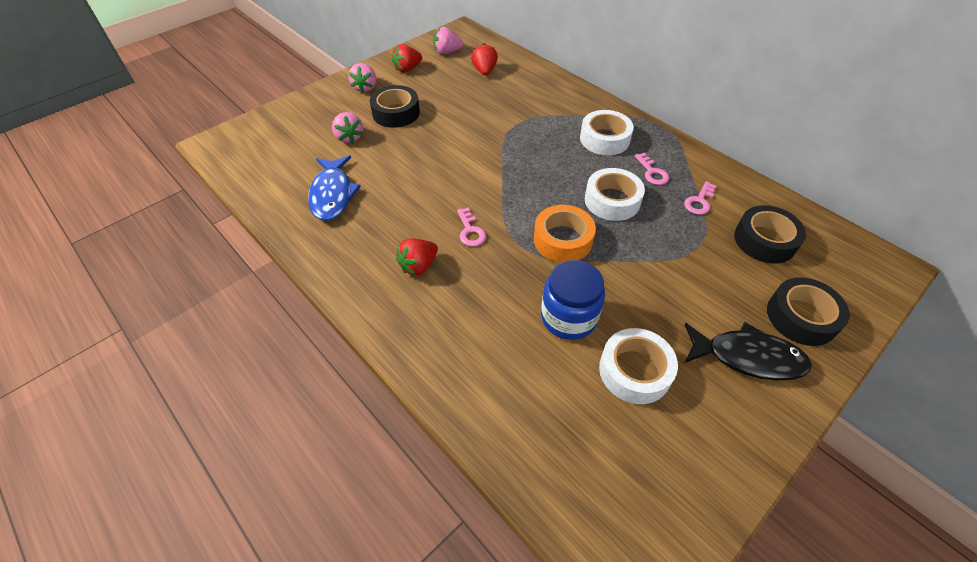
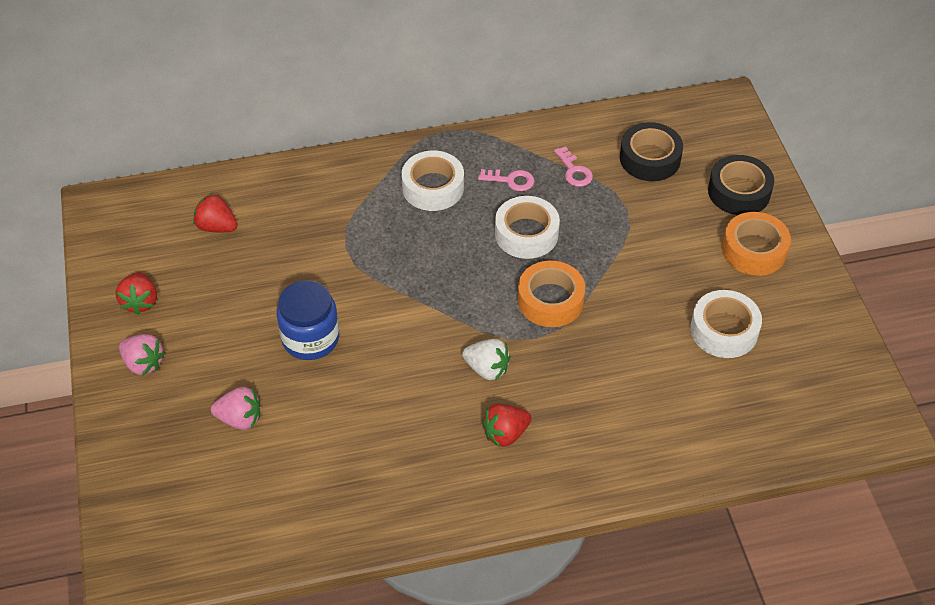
camera: 60 degrees left, 0 degrees up
(332, 194) = (337, 473): blue fish -> none
(396, 113) = (228, 352): black tape -> none
(418, 266) = (505, 434): red strawberry -> red strawberry turned 75 degrees clockwise
(447, 52) = (139, 244): pink strawberry -> none
(470, 231) = (487, 369): pink key -> white strawberry
(568, 317) = (644, 345): blue jar -> blue jar (310, 338)
(748, 357) = (754, 250): black fish -> orange tape

